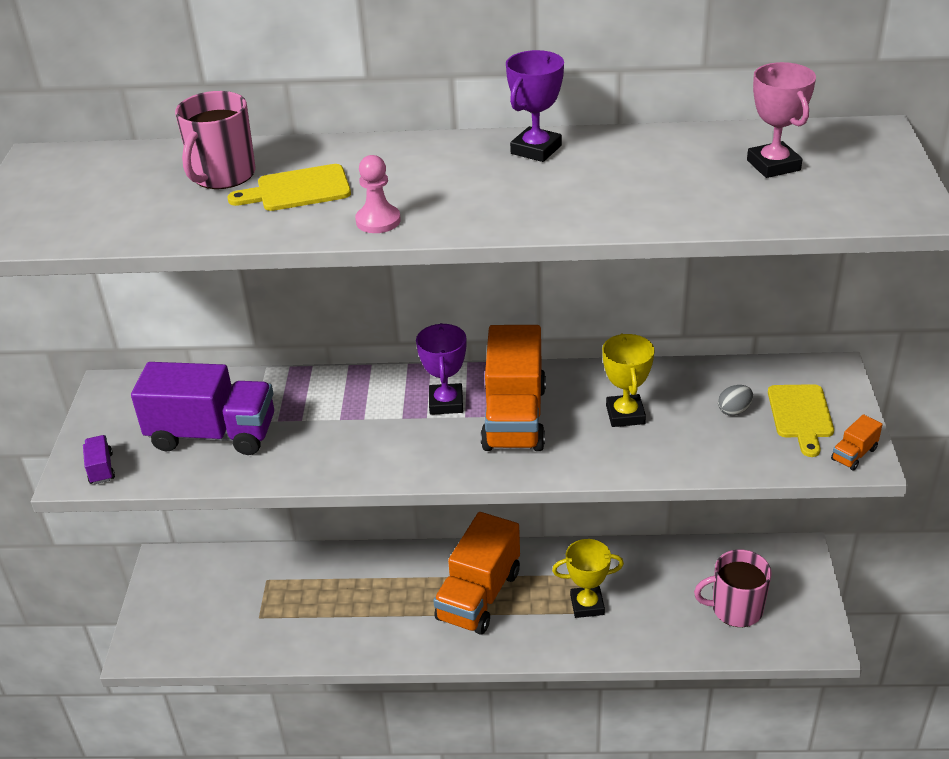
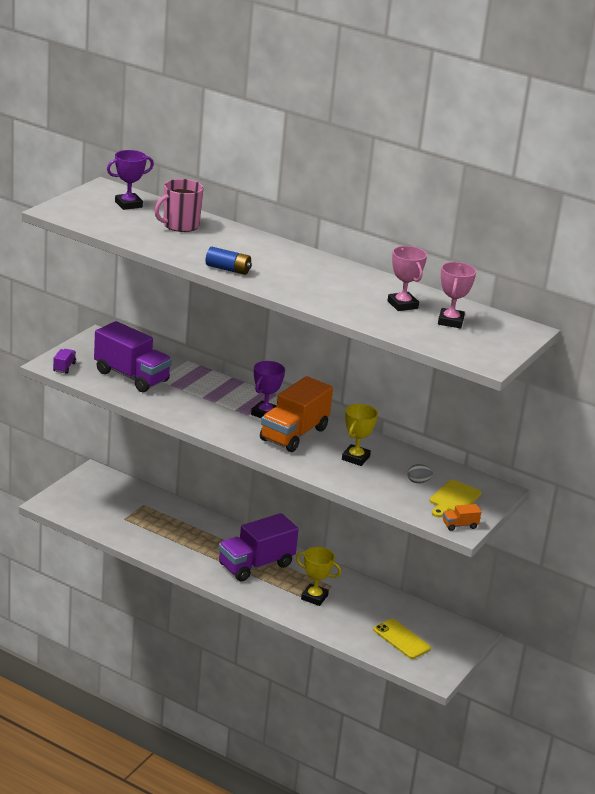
camera: 25 degrees right, 10 degrees down
(298, 190) = (207, 244): yellow cutting board -> none
(378, 221) = (228, 269): pink pawn -> blue battery
(479, 595) = (256, 565): orange truck -> purple truck
(536, 150) = (342, 271): purple trophy -> purple trophy (128, 204)
(681, 168) = (402, 305): none -> pink trophy
(735, 609) = (401, 639): pink mug -> yellow phone

